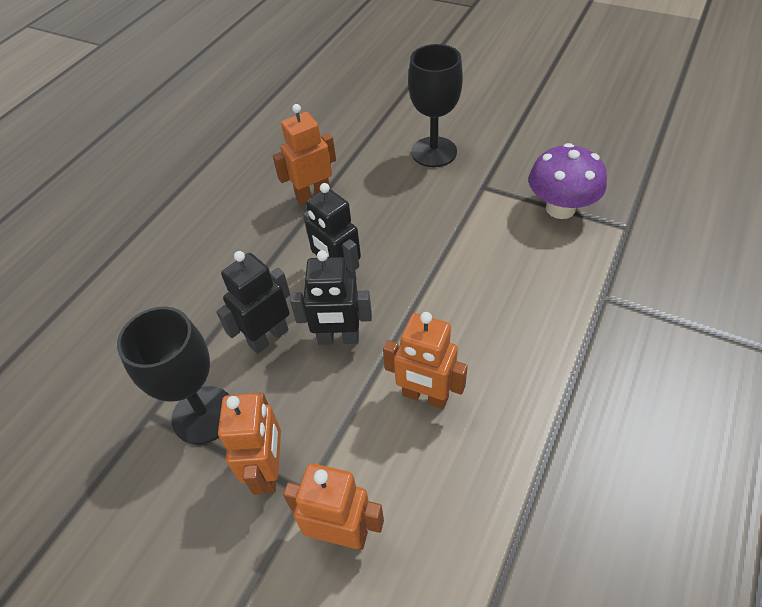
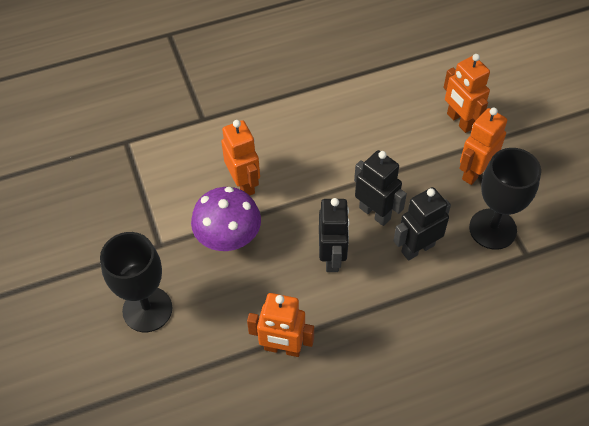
camera: 140 degrees left, 5 degrees up
(268, 337) = (417, 248): black robot -> black robot turned 150 degrees clockwise
(425, 396) = (359, 145): orange robot -> orange robot (244, 183)
(560, 208) = (140, 185): purple mushroom -> purple mushroom (228, 238)

